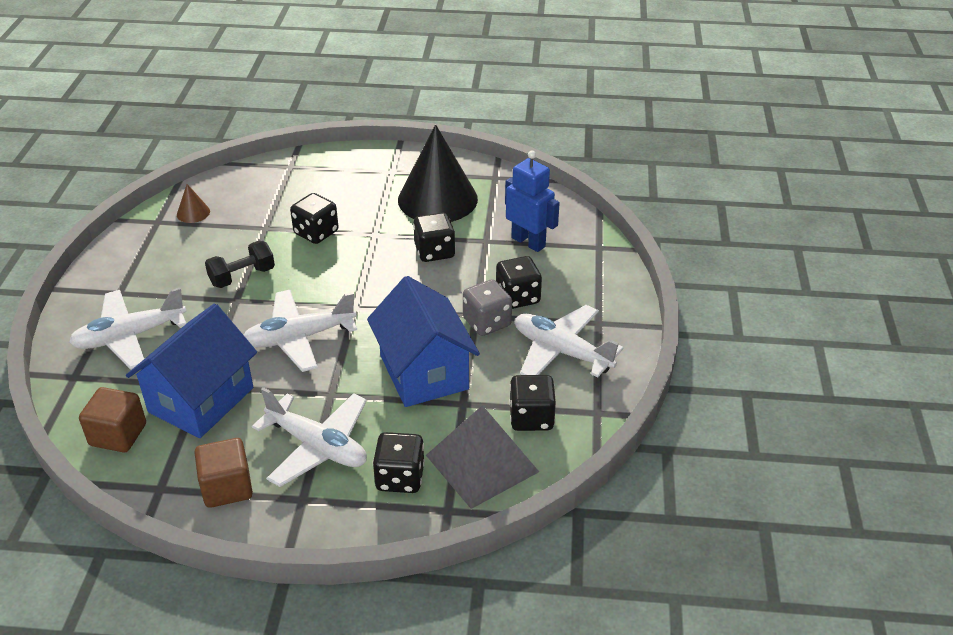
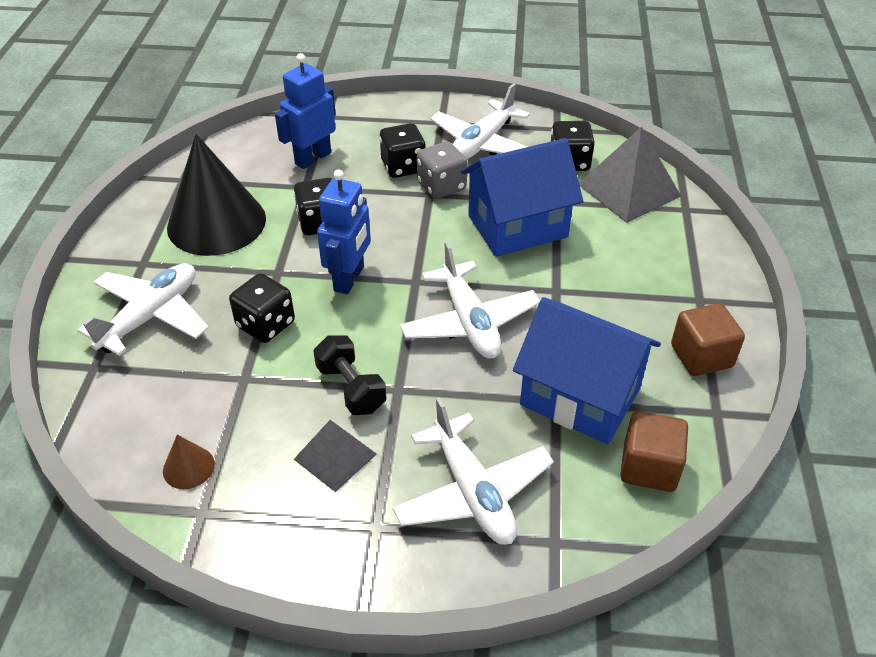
camera: 90 degrees left, 5 degrees up
(182, 272) = (335, 456): none -> grey pyramid
(317, 446) = (631, 294): white plane -> white plane (151, 316)
(361, 271) = (349, 279): none -> blue robot
(400, 478) = (657, 237): black dice -> none

